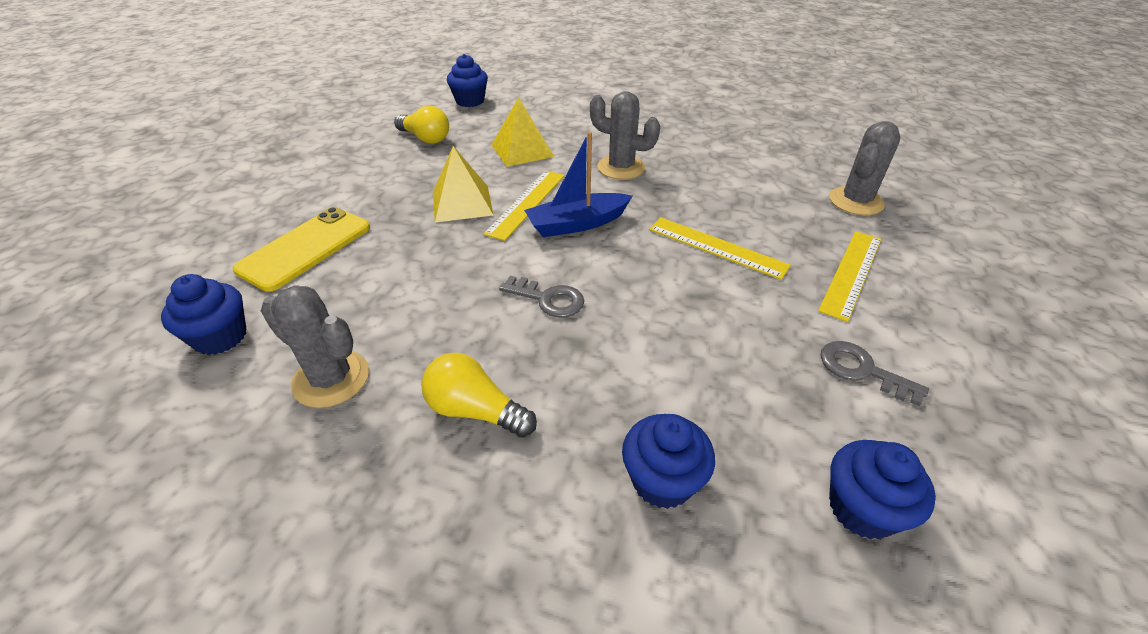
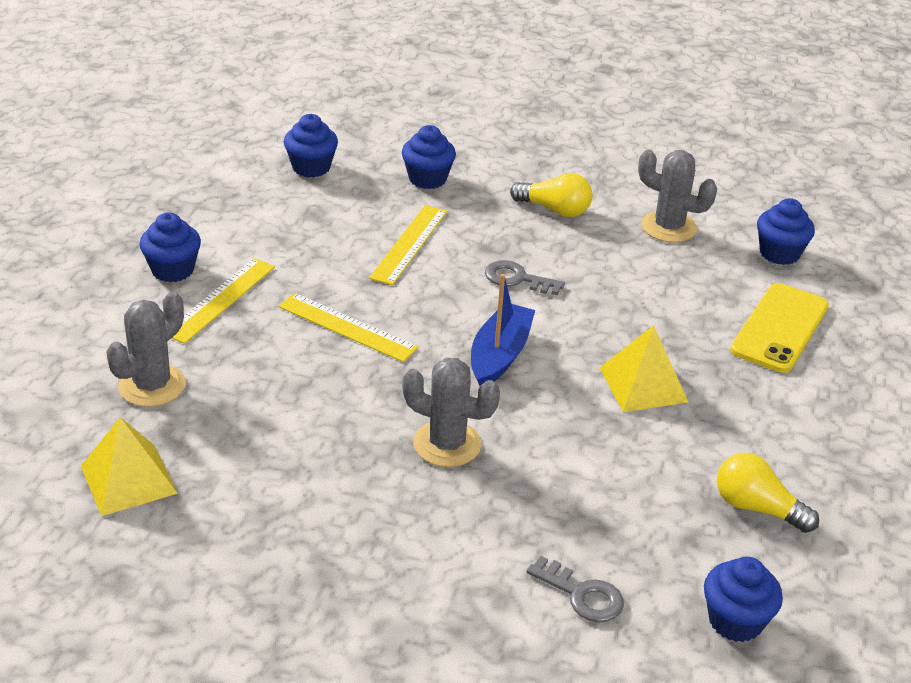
camera: 175 degrees right, 5 degrees down
(522, 150) = (596, 480): yellow pyramid -> yellow pyramid (128, 479)
(526, 203) = (564, 384): yellow ruler -> yellow ruler (409, 244)
(577, 224) = (499, 355): blue boat -> blue boat turned 45 degrees counterclockwise
(862, 370) = (265, 228): grey key -> grey key (582, 595)
(927, 307) = (172, 270): none -> blue cupcake

